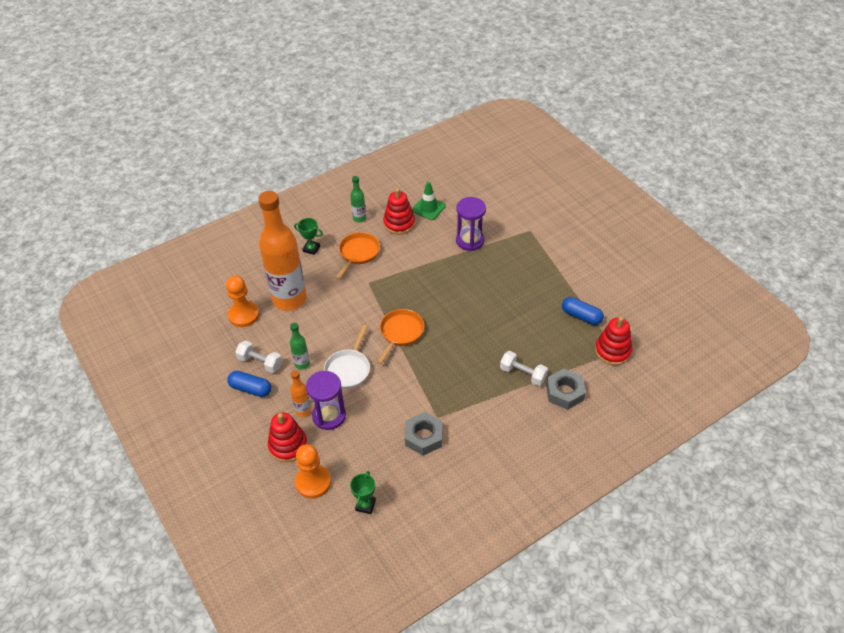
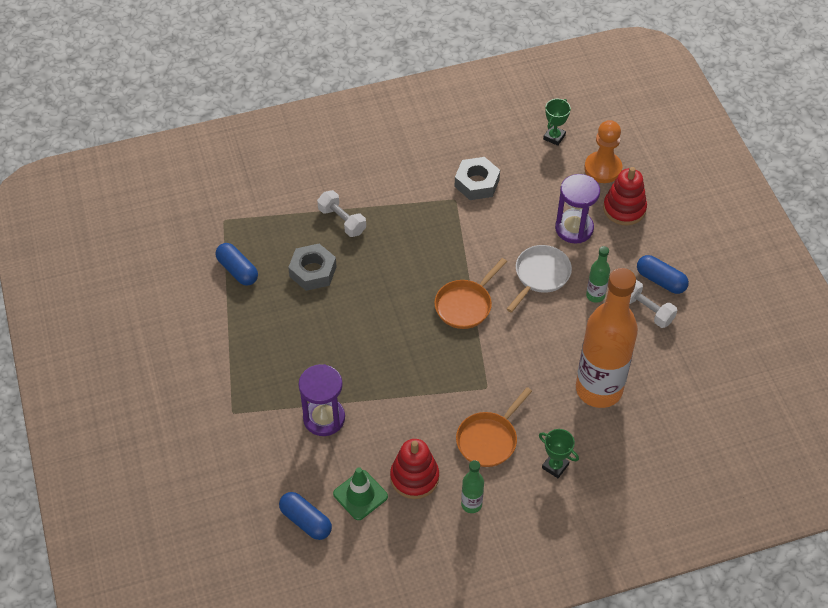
camera: 165 degrees left, 5 degrees up
(244, 315) = (663, 381): orange pawn -> none
(303, 411) = (602, 241): orange bottle -> none
(455, 189) = (306, 521): none -> blue capsule
(564, 392) = (307, 190): grey nut -> grey nut (313, 271)
(612, 351) = (227, 221): red stacking toy -> none

